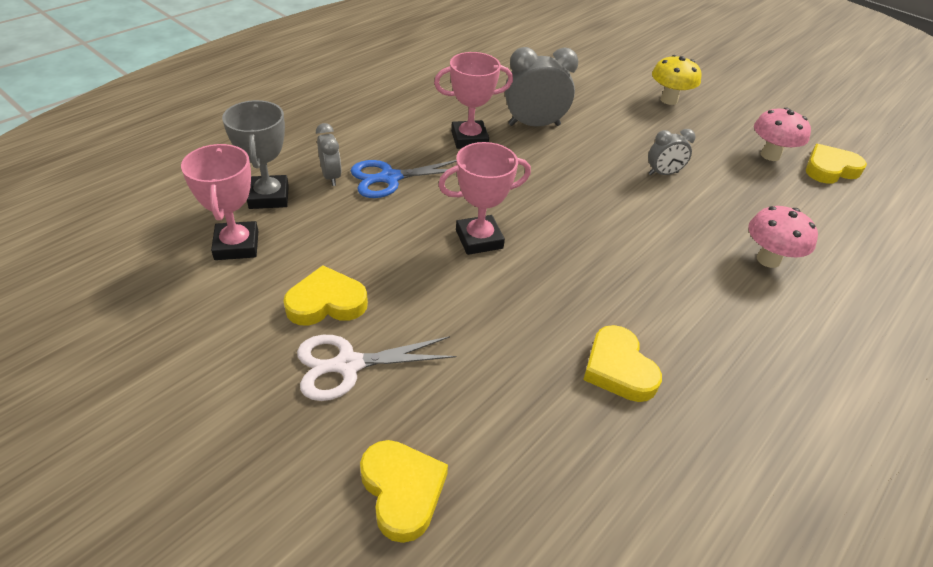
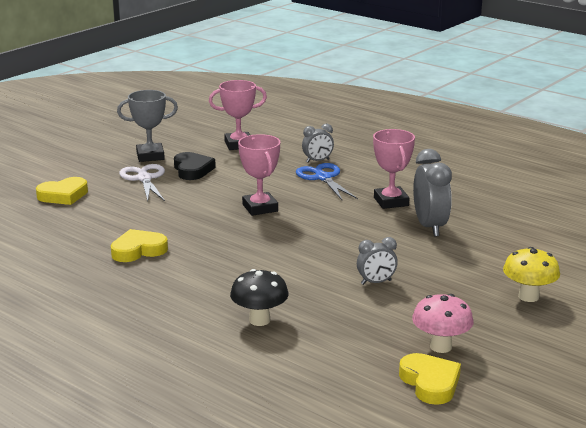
camera: 90 degrees right, 20 degrees down
(269, 197) = (288, 147): grey trophy -> grey trophy (150, 156)
(326, 302) = (192, 170): yellow heart -> black heart
(663, 173) = (376, 282): grey clock -> grey clock turned 90 degrees counterclockwise
(768, 259) = (259, 320): pink mushroom -> black mushroom

